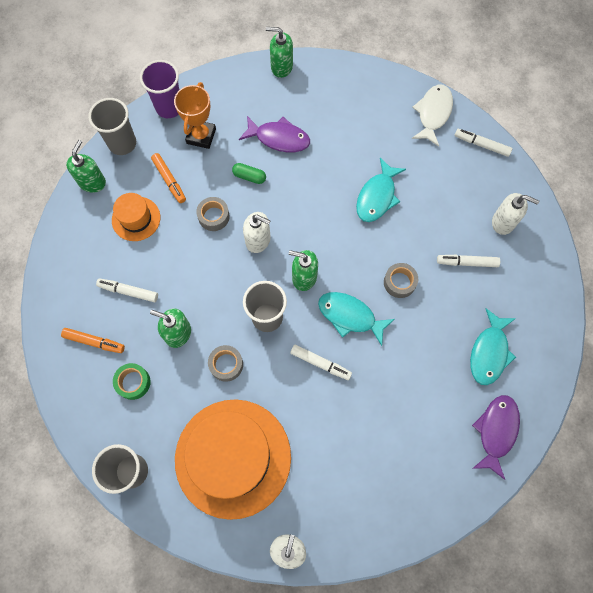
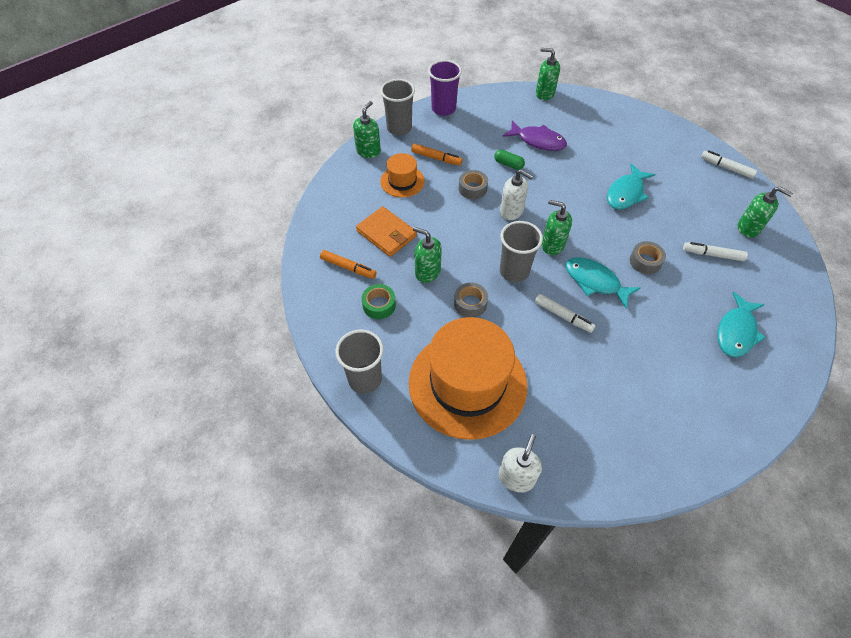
camera: 10 degrees right, 15 degrees down
(128, 291) = (386, 234): white marker -> orange wallet
(169, 180) = (436, 158): orange marker -> orange marker turned 45 degrees counterclockwise
(201, 136) = (468, 131): orange trophy -> none
(433, 113) = (680, 140): white fish -> none
(496, 431) = (744, 403): purple fish -> none
(503, 222) = (748, 228): white soap dispenser -> green soap dispenser

